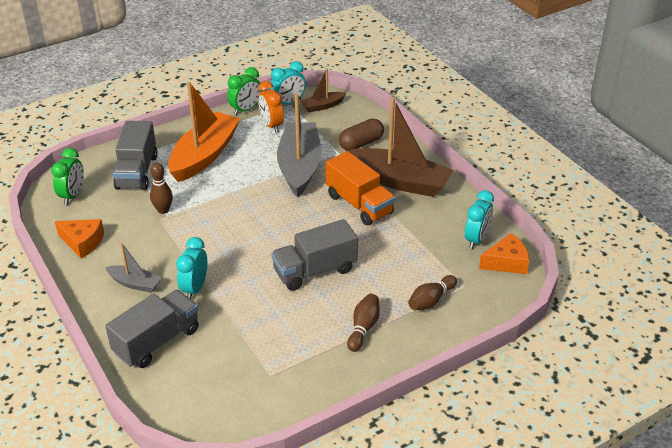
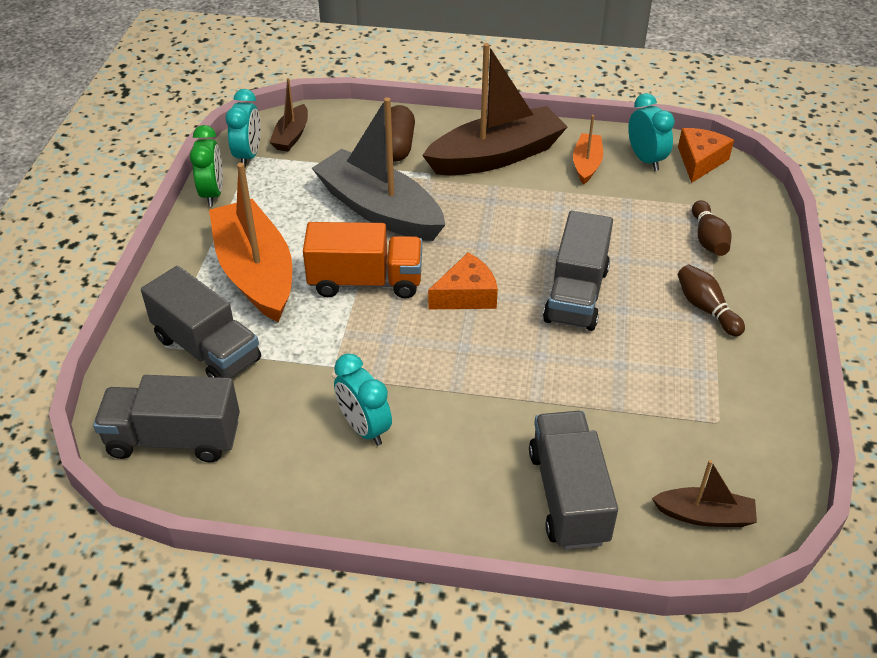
camera: 50 degrees left, 5 degrees up
(73, 195) = (174, 438): green clock -> grey truck
(82, 242) = (290, 477): orange cheese -> orange cheese (466, 295)
(135, 283) = (435, 463): grey boat -> none
(163, 210) = (318, 364): brown bowling pin -> none
(192, 400) = (704, 515): none -> brown boat
(194, 288) = (503, 411): turquoise clock -> turquoise clock (364, 428)
(271, 125) = (273, 190): orange clock -> none
(359, 204) = (500, 203): orange truck -> orange truck (365, 281)
(439, 218) = (586, 164): none -> orange boat

